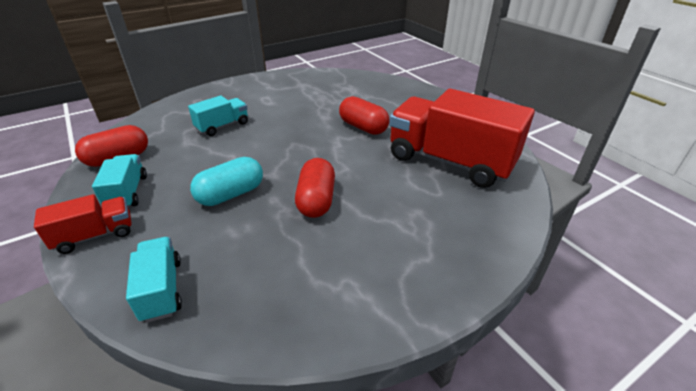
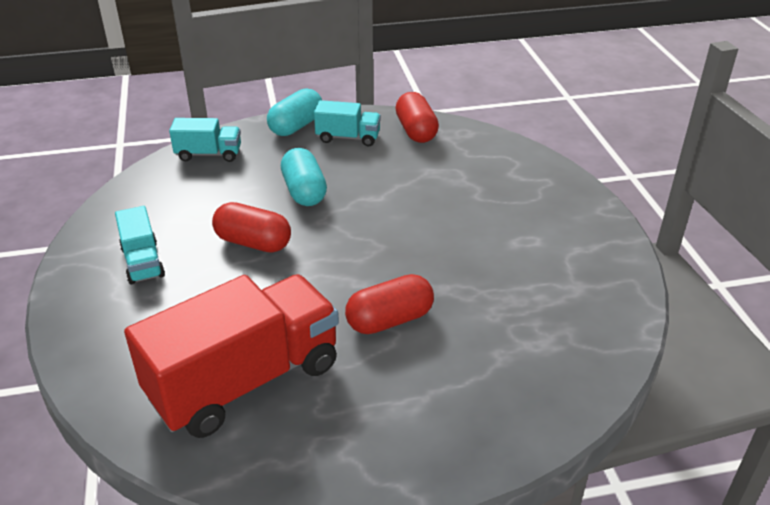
camera: 110 degrees right, 0 degrees up
(95, 235) = (296, 126): red truck -> turquoise capsule
(222, 126) = (456, 196): turquoise truck -> turquoise truck (142, 262)

